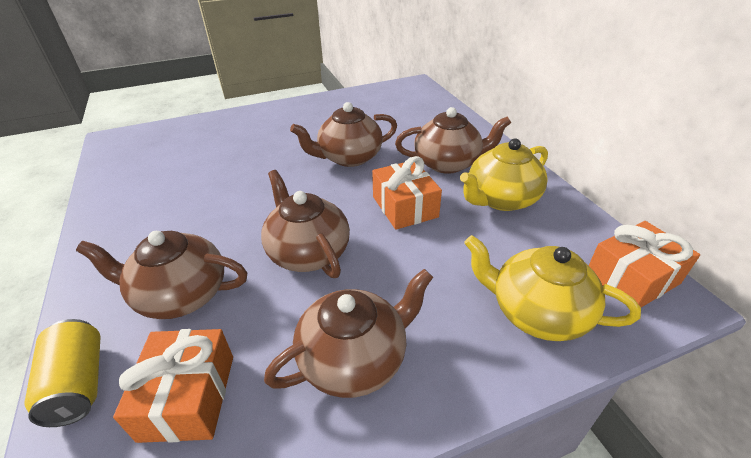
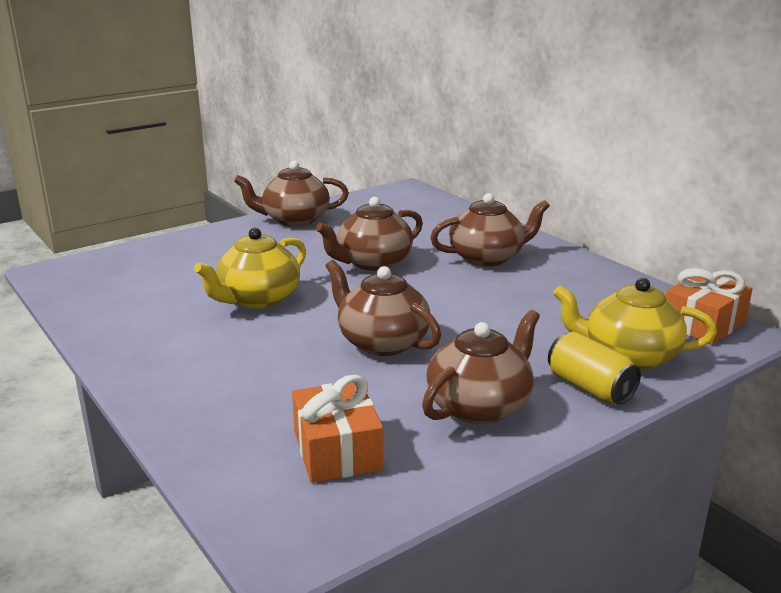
camera: 15 degrees left, 15 degrees down
(78, 383) = (215, 459): yellow can -> yellow can (590, 388)
(180, 295) = (268, 388): brown teapot -> brown teapot (294, 220)
(404, 207) = (462, 297): orange gift -> none
(500, 199) = (557, 281): yellow teapot -> yellow teapot (257, 299)

